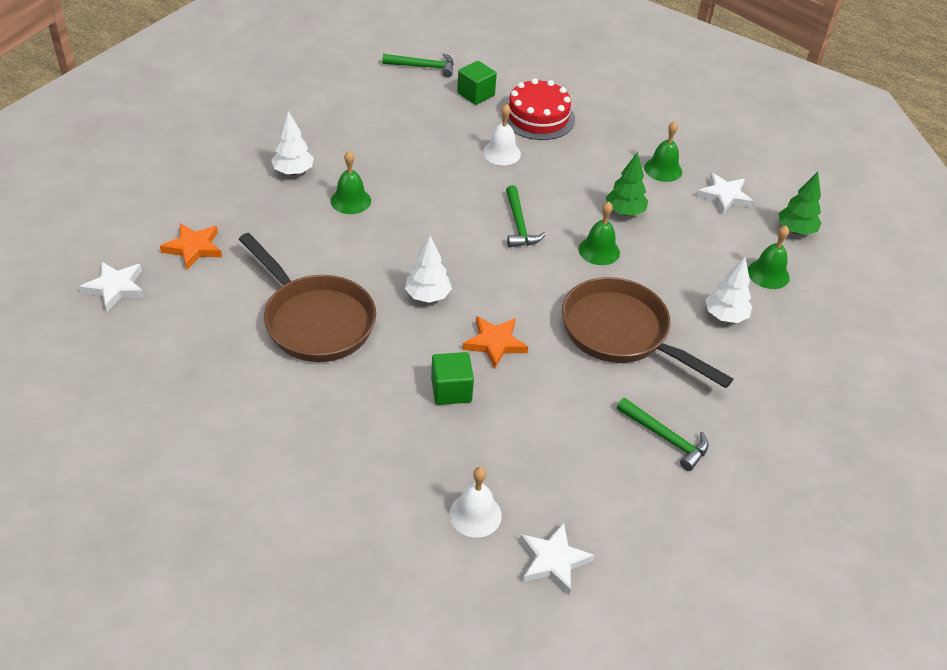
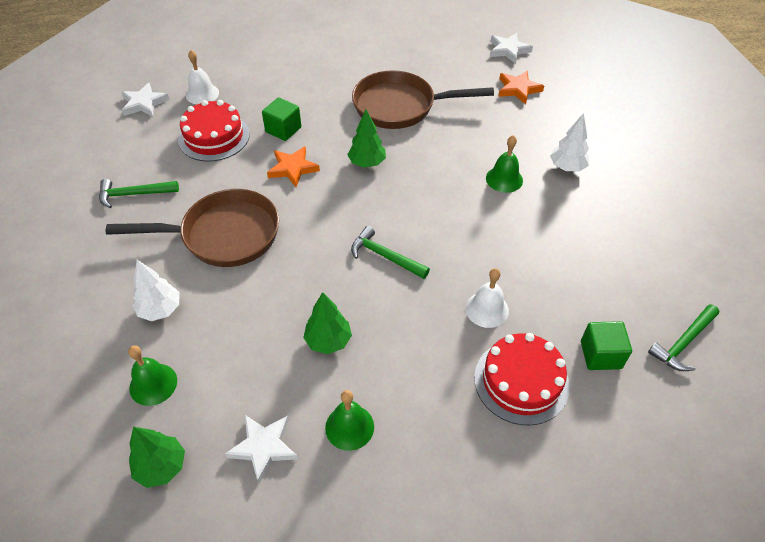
camera: 135 degrees right, 5 degrees up
(427, 296) = (367, 163): white tree -> green tree
(526, 440) = (214, 137): none -> red cake
(599, 250) = (306, 285): green bell -> none

